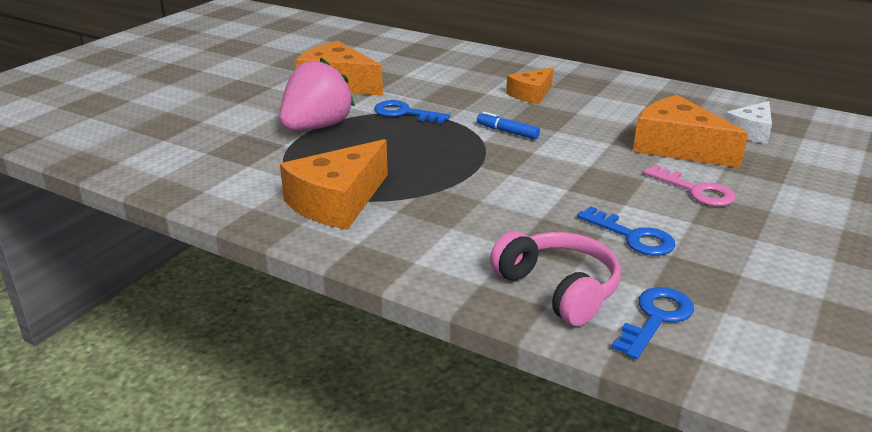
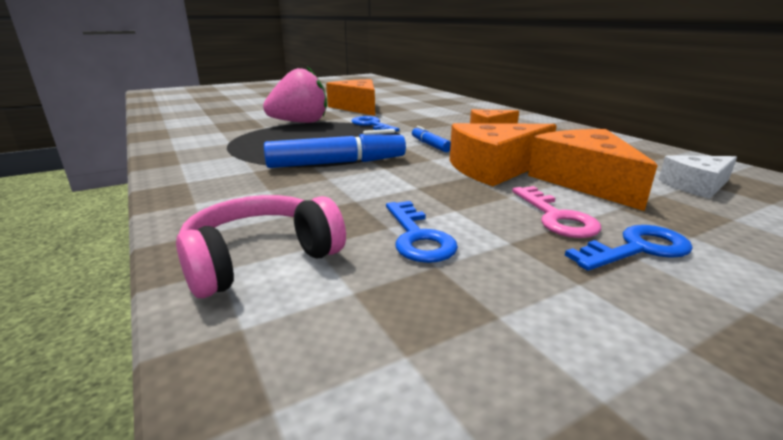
camera: 30 degrees right, 5 degrees down
(338, 202) = (228, 157): orange cheese -> orange cheese (495, 168)
(459, 180) = (336, 163): none -> blue marker
(558, 289) = (260, 259): pink headphones -> pink headphones turned 120 degrees counterclockwise
(656, 318) = (303, 327): blue key -> blue key (637, 249)

